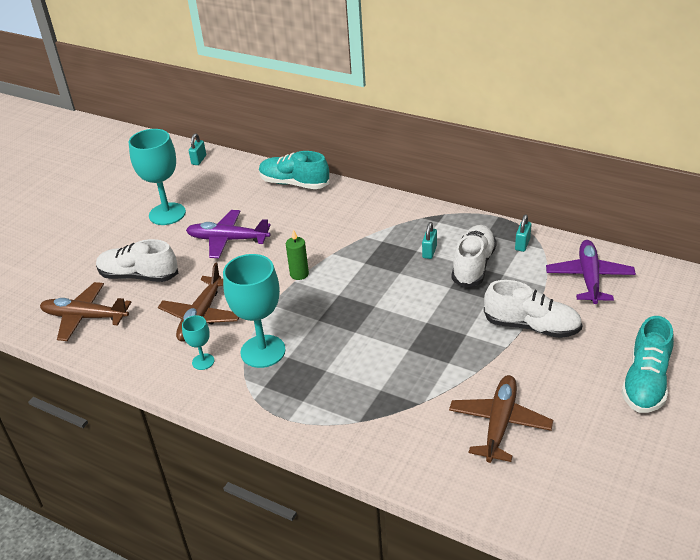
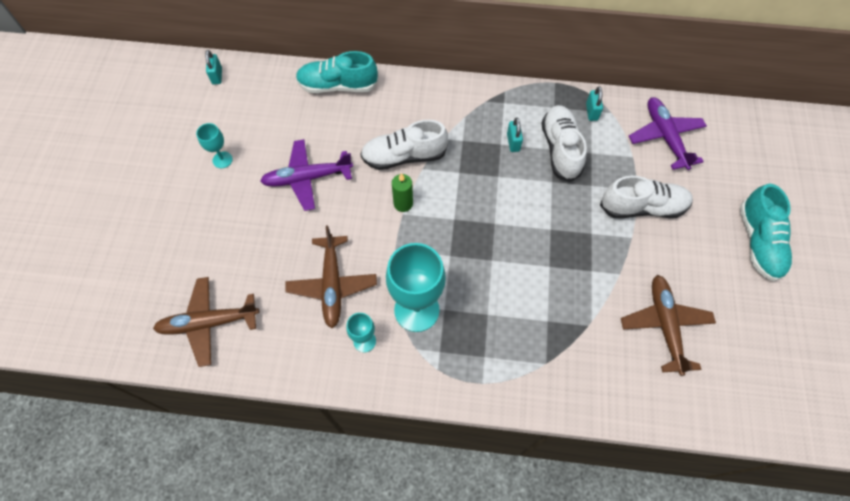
camera: 25 degrees left, 25 degrees up
(139, 276) = (237, 252): white shoe -> white shoe (404, 156)
(167, 214) = (222, 160): turquoise goblet -> turquoise goblet, size x0.49

